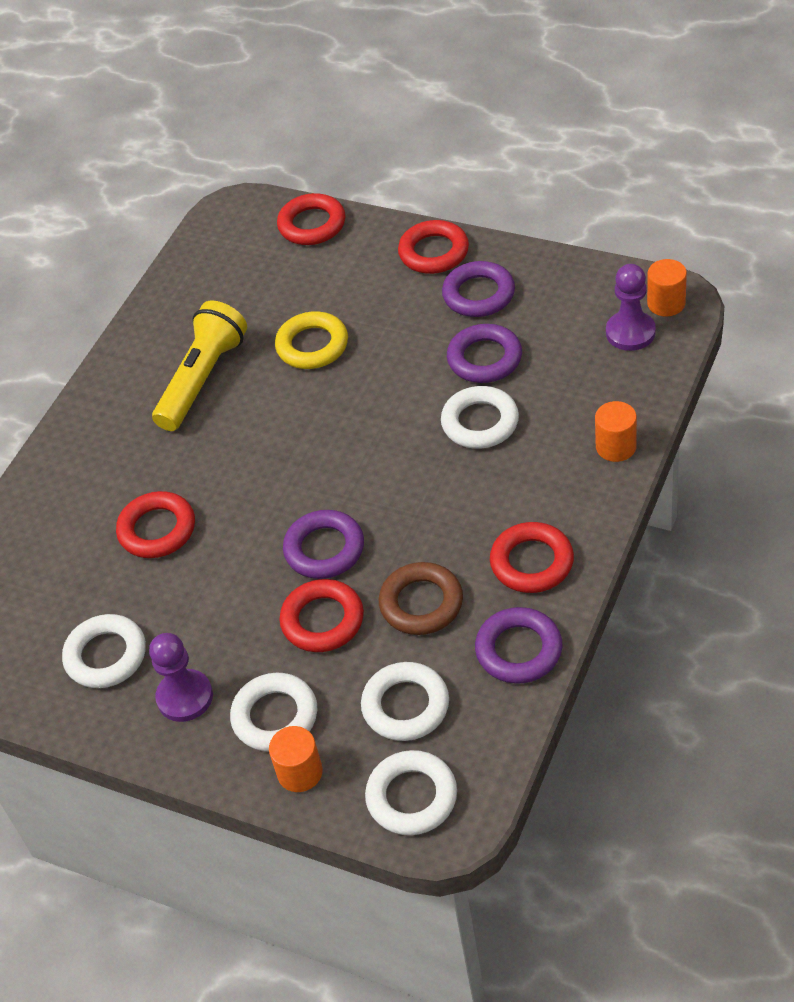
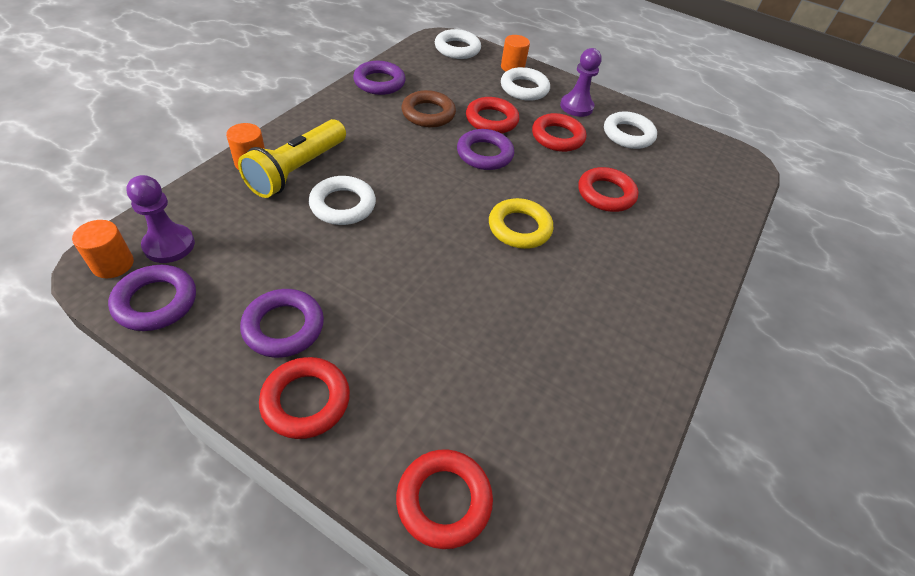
camera: 175 degrees right, 0 degrees up
(202, 379) = (580, 307): yellow flashlight -> yellow flashlight (297, 170)
(312, 345) = (470, 315): yellow ring -> yellow ring (519, 228)
(406, 706) = (451, 77): white ring -> none
(484, 358) = (312, 256): purple ring -> purple ring (156, 302)
(532, 562) = (350, 116): red ring -> red ring (557, 137)

